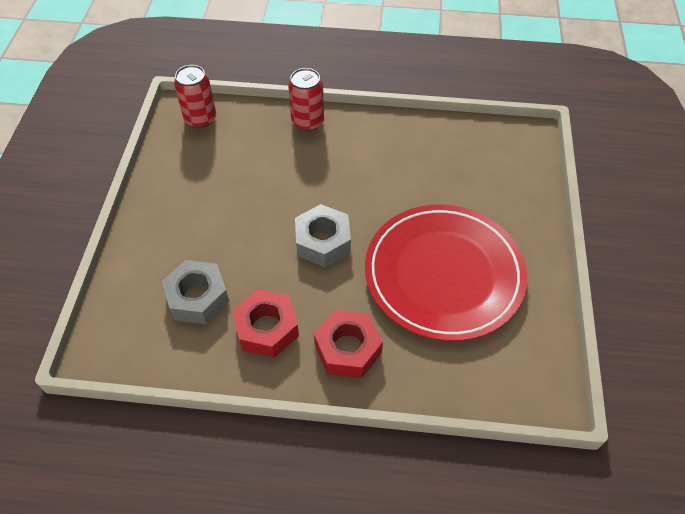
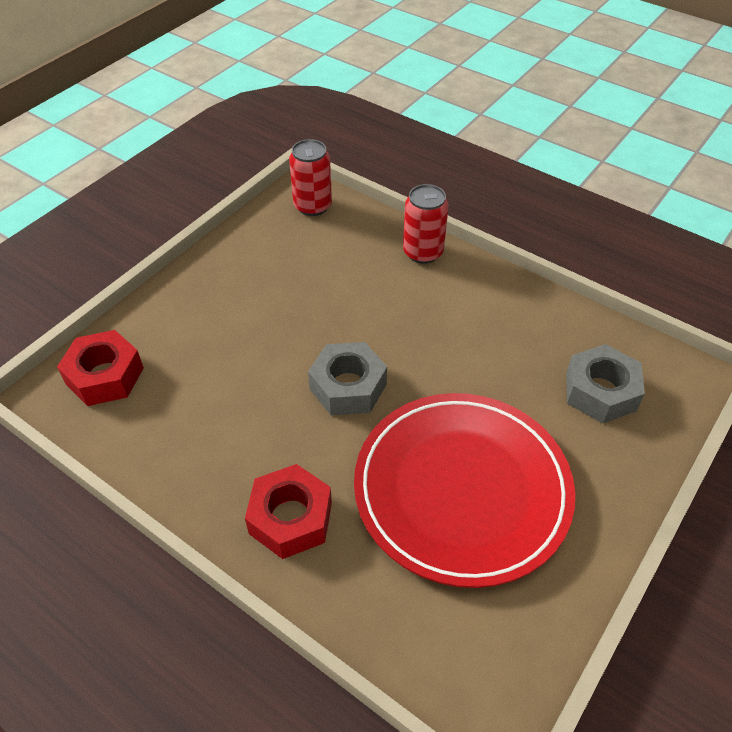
camera: 30 degrees right, 5 degrees down
(198, 298) = (178, 384): grey nut -> grey nut (600, 392)
(267, 328) = (222, 451): red nut -> red nut (105, 376)

